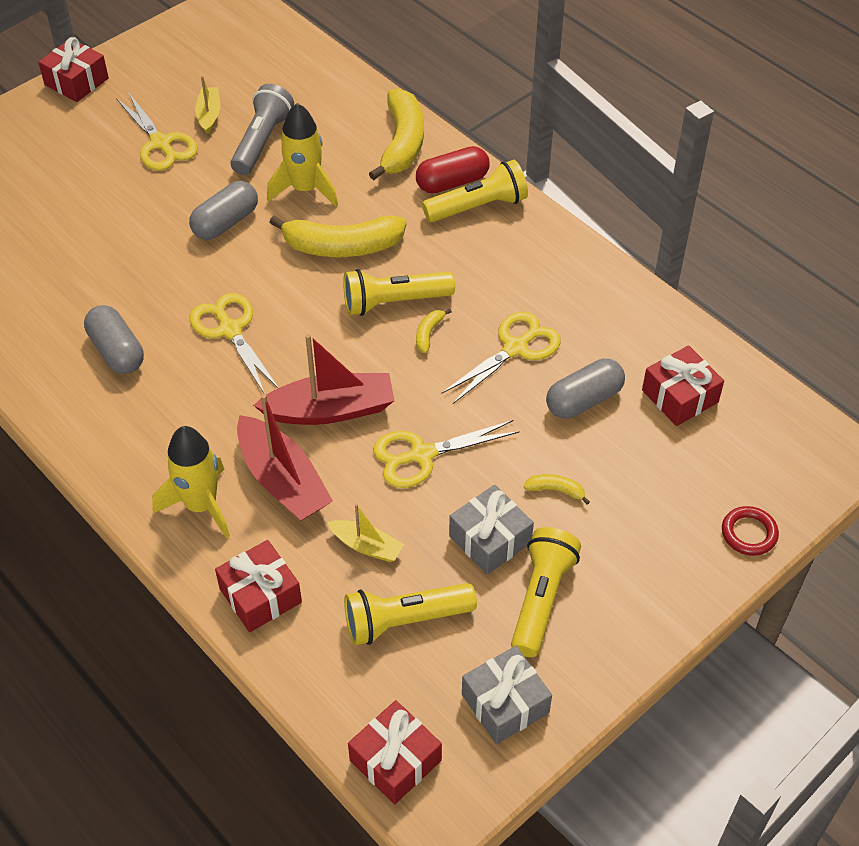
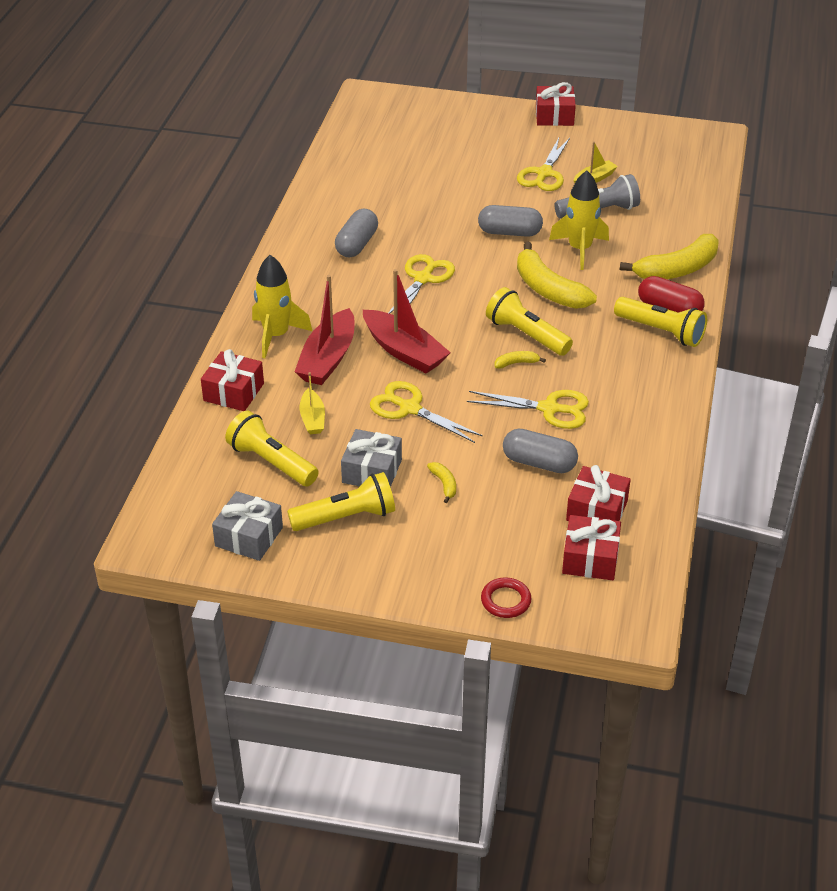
camera: 55 degrees right, 10 degrees down
(395, 760) = (166, 506): red gift -> red gift (590, 558)

